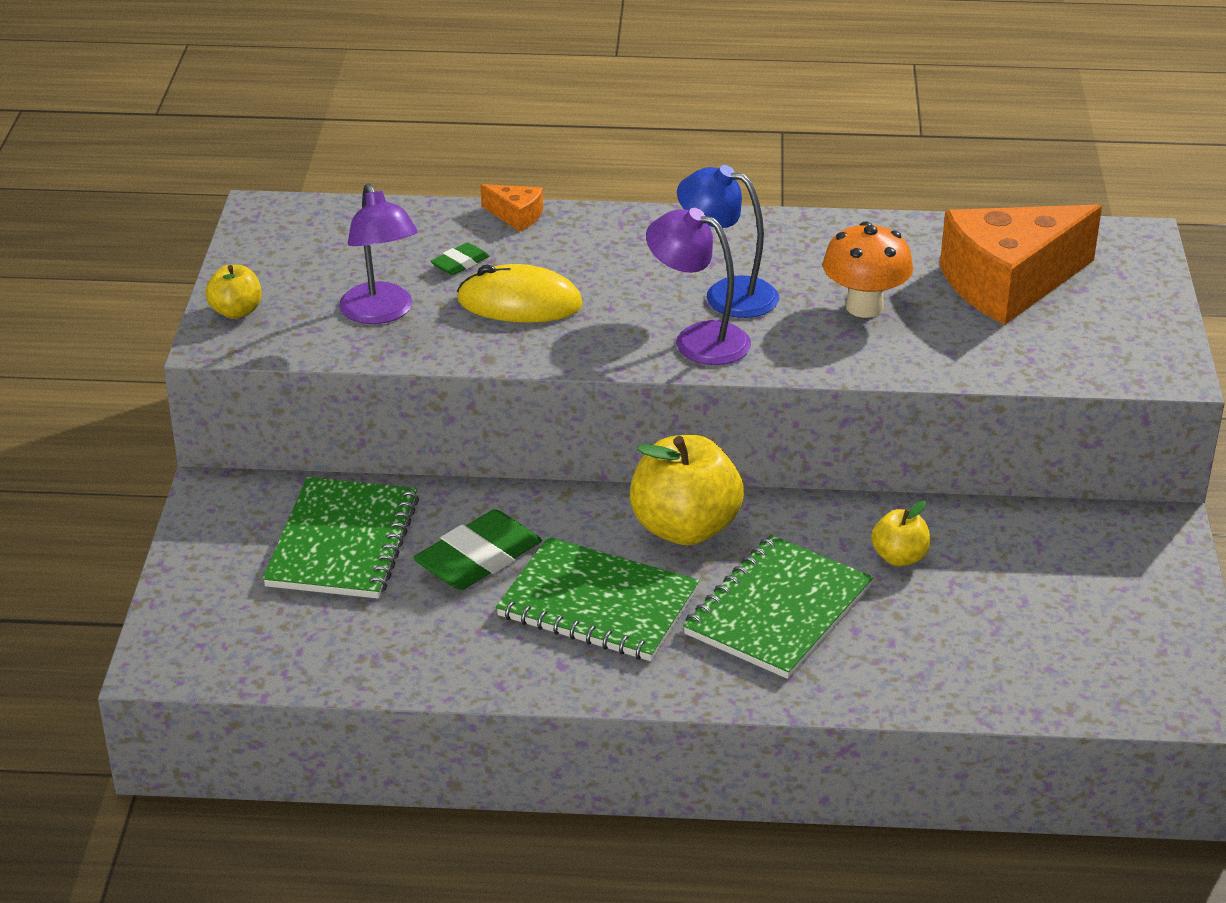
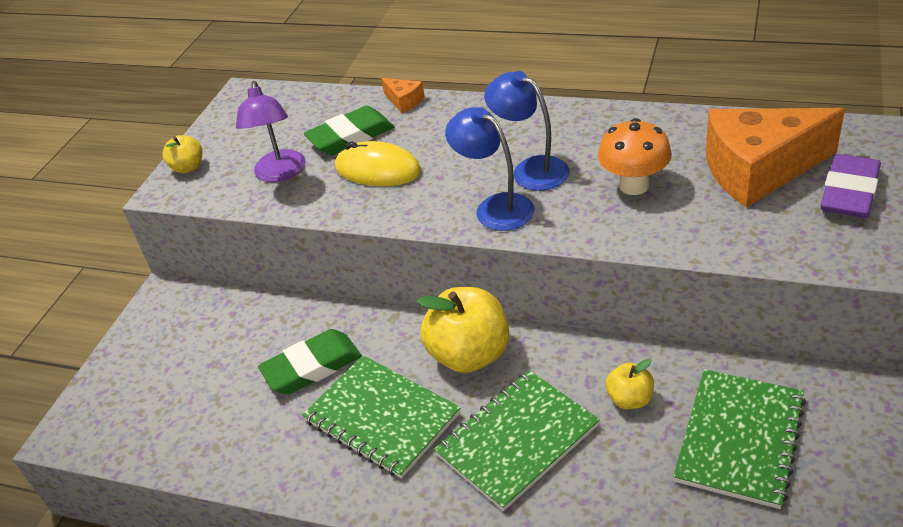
camera: 20 degrees right, 5 degrees up
(342, 542) = (226, 343): green notebook -> green notebook (739, 439)
(460, 263) = (350, 136): green eraser -> green eraser, size x2.00
(698, 339) = (495, 207): purple lamp -> blue lamp
(1117, 303) = (849, 192): none -> purple eraser

